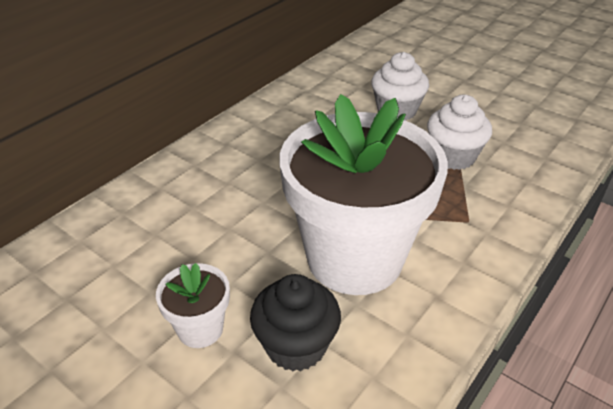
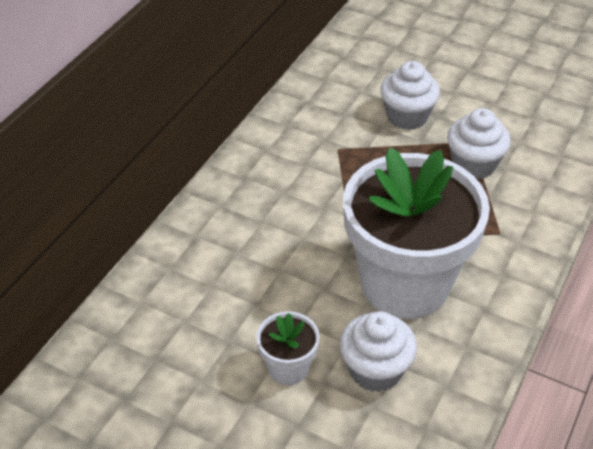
camera: 10 degrees left, 5 degrees up
(296, 345) = (375, 370): black cupcake -> white cupcake

